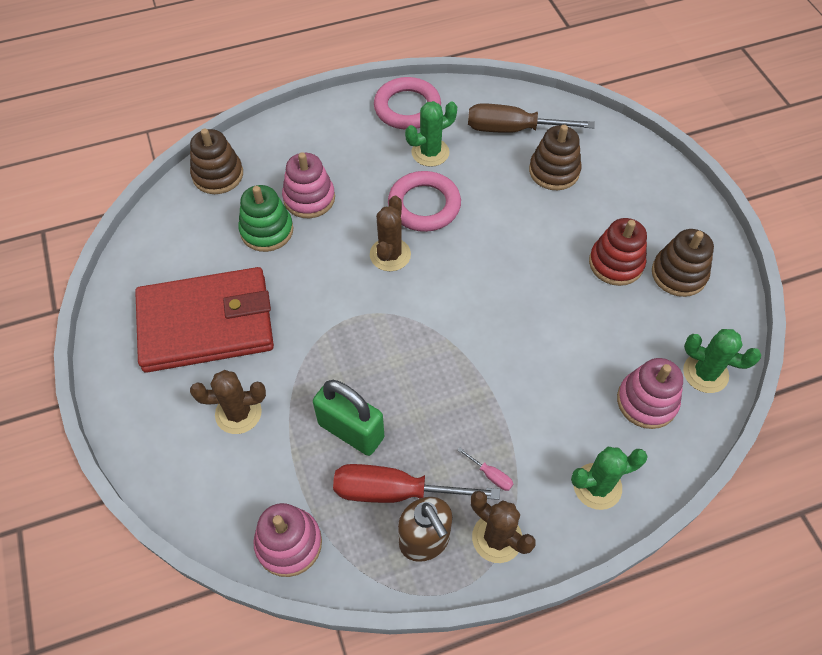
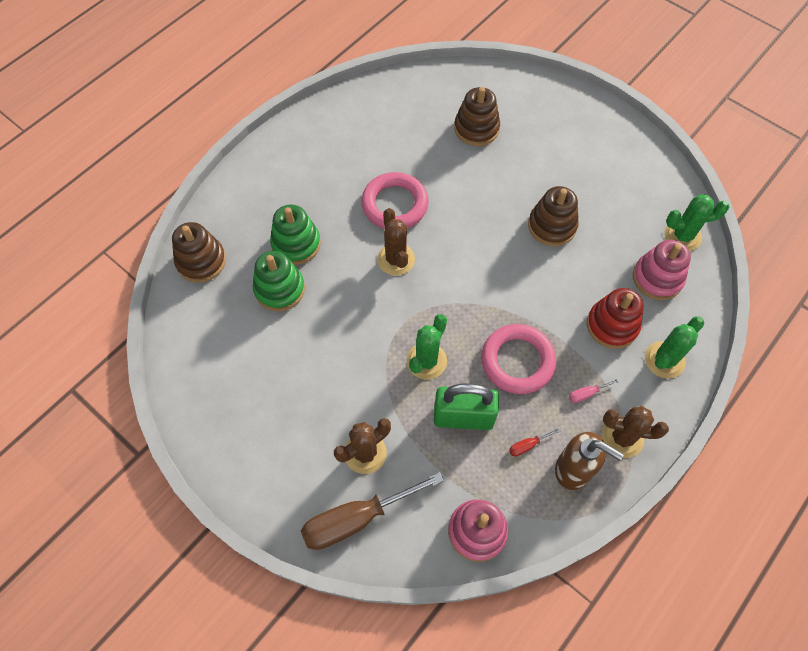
camera: 30 degrees left, 5 degrees up
(206, 323) = (285, 394): red wallet -> none
(309, 198) = (296, 244): pink stacking toy -> green stacking toy
(395, 491) = (528, 445): red screwdriver -> red screwdriver, size x0.40
(407, 108) = (324, 127): pink ring -> pink ring (517, 361)
(430, 152) = (369, 157): green cactus -> green cactus (426, 361)
(490, 475) = (587, 393): pink screwdriver -> pink screwdriver turned 150 degrees clockwise
(513, 129) = (422, 107): brown screwdriver -> brown screwdriver (357, 518)
(616, 263) = (569, 182): red stacking toy -> red stacking toy (612, 325)
(678, 274) = (618, 169): brown stacking toy -> brown stacking toy (552, 226)

